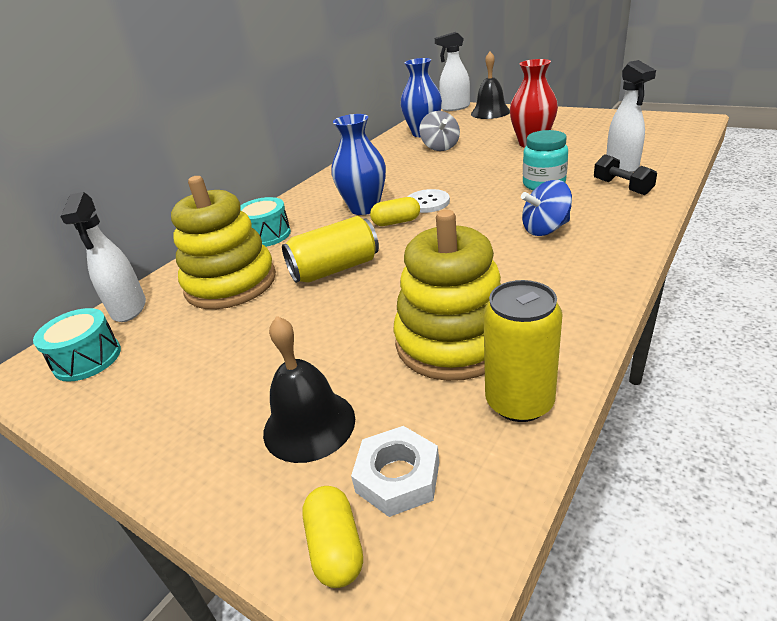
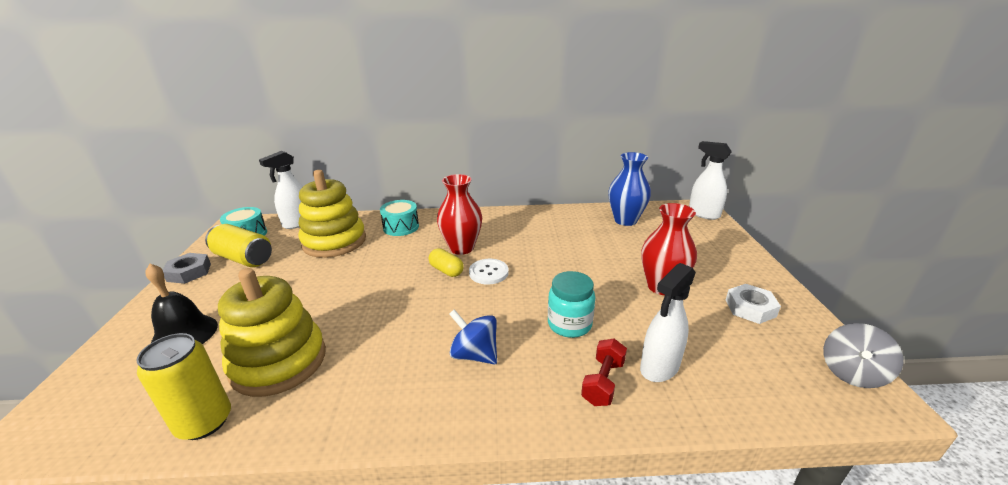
camera: 50 degrees right, 5 degrees down
(122, 425) = (189, 272): none -> grey nut
(335, 269) = (365, 272): yellow can -> yellow can (244, 258)
(336, 547) = (76, 388): yellow capsule -> none
(364, 208) = (461, 248): blue vase -> red vase
(397, 477) = (131, 390): white nut -> white nut (750, 308)
(440, 147) = (603, 239): grey spinning top -> grey spinning top (852, 373)
(490, 112) = (715, 236): black bell -> none
(622, 187) = (603, 382): black dumbbell -> red dumbbell

